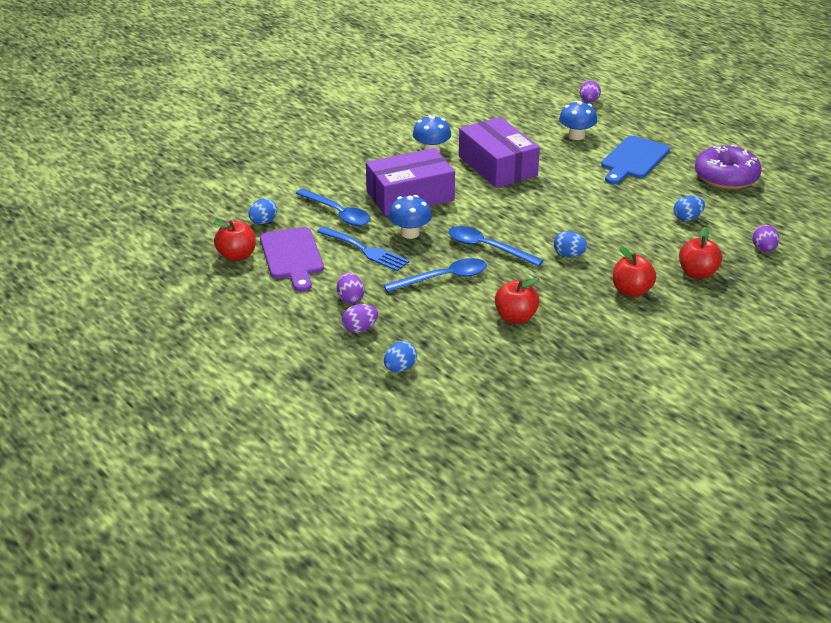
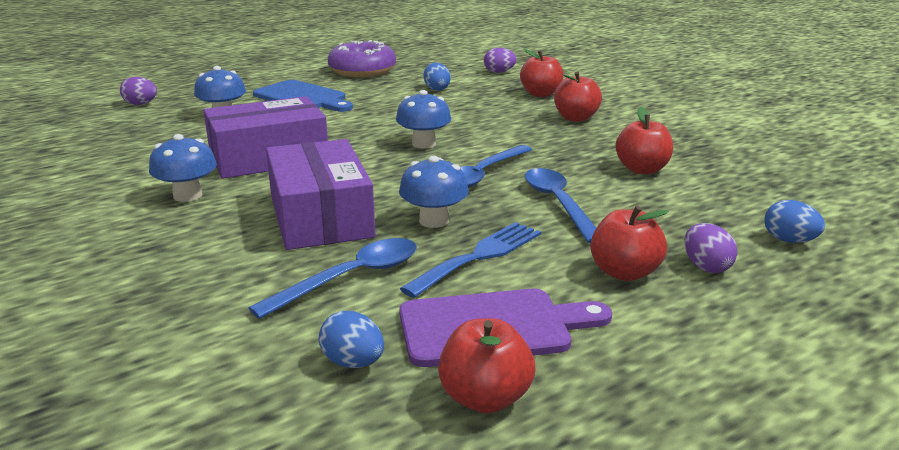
camera: 85 degrees left, 10 degrees down
(350, 299) = (624, 272): purple egg -> red apple
(542, 221) = (424, 144): none -> blue mushroom
(569, 255) = (503, 137): blue egg -> none

